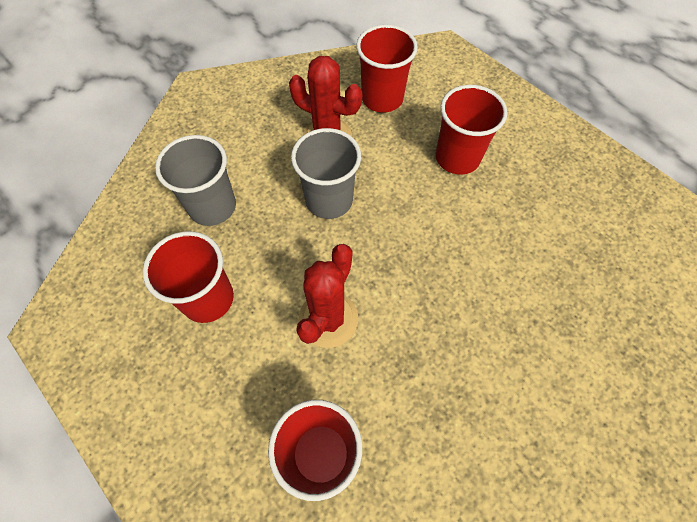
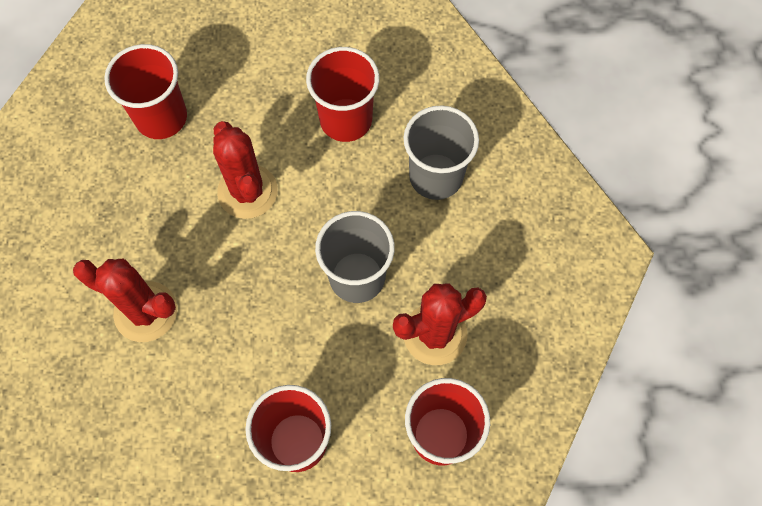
camera: 130 degrees right, 5 degrees up
(478, 308) = (146, 312): none -> red cactus

